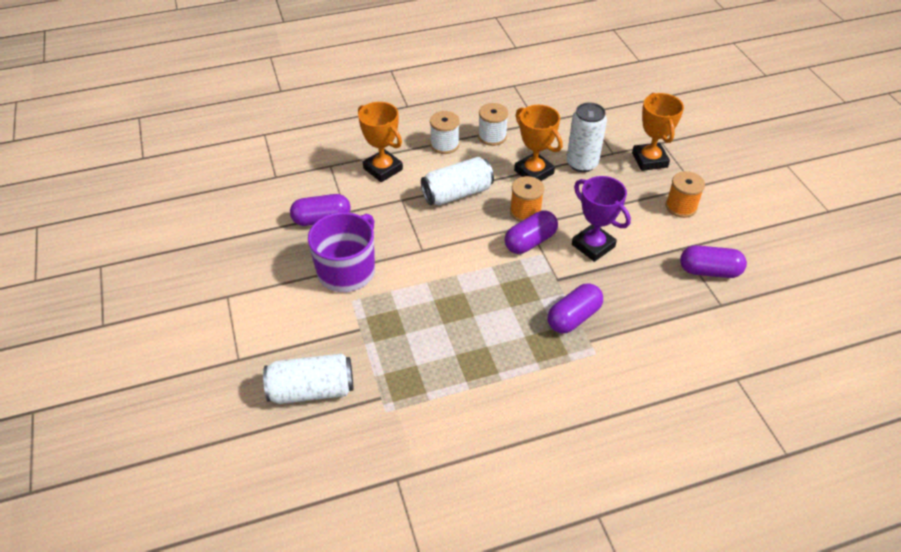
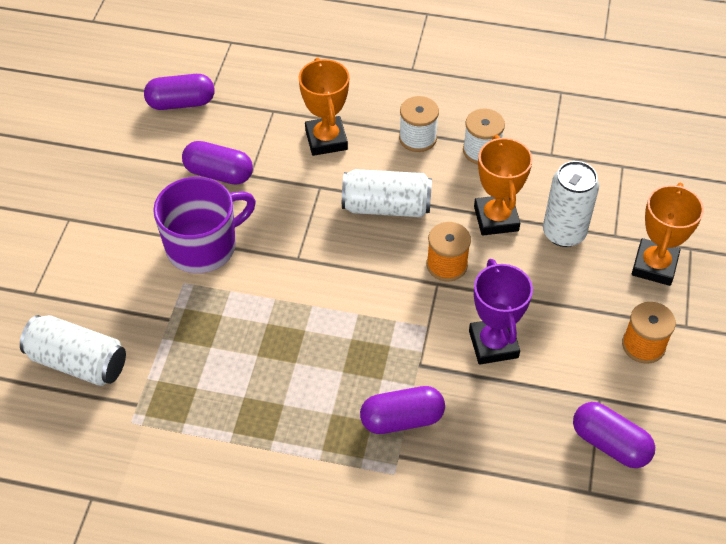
camera: 30 degrees right, 5 degrees up
(530, 241) = (424, 304): purple capsule -> purple capsule (181, 103)

